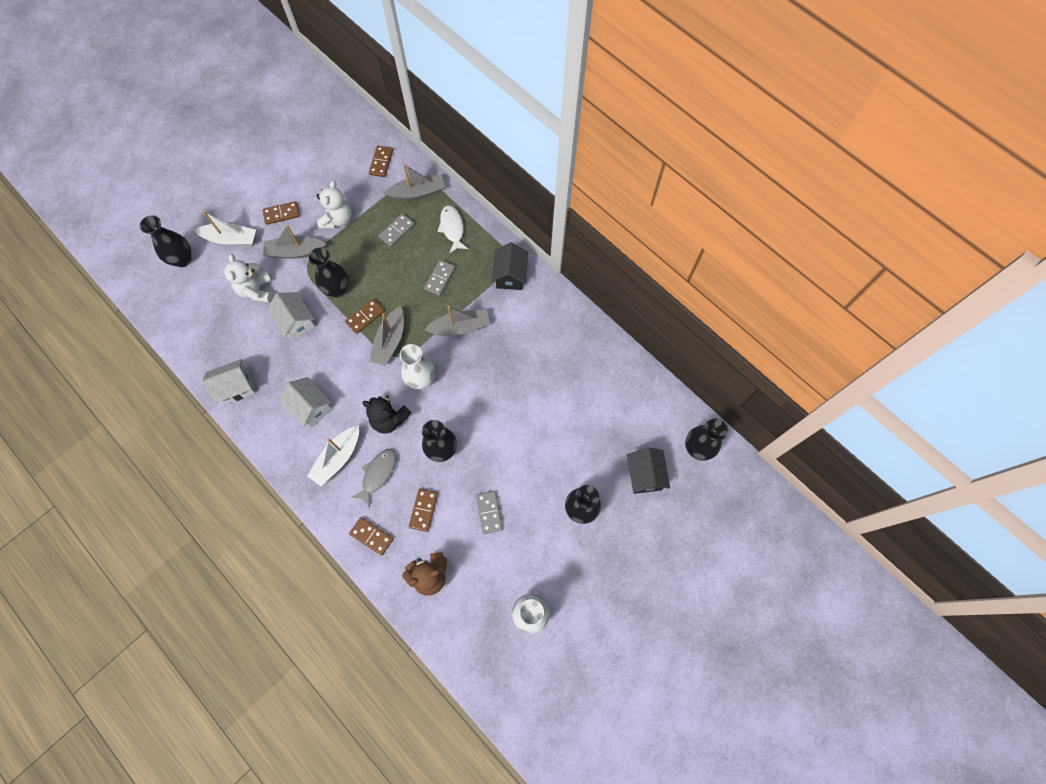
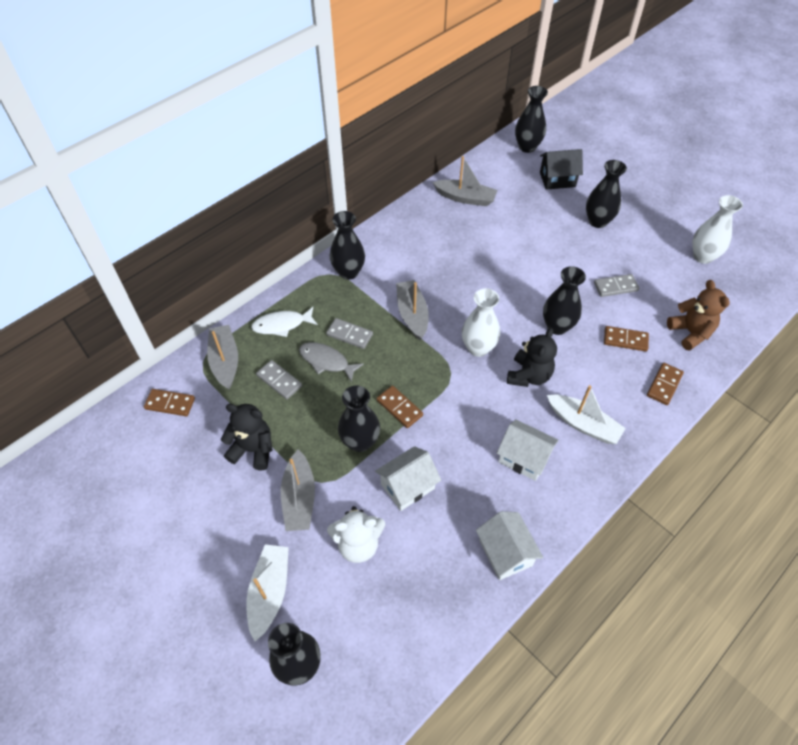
camera: 90 degrees left, 15 degrees down
(282, 214) = (234, 523): brown domino -> none
(311, 407) = (523, 458): white house -> white house turned 75 degrees clockwise
(337, 219) = (253, 449): white teddy bear -> black teddy bear
(378, 474) = (595, 383): grey fish -> grey fish (326, 361)
(390, 341) = (432, 380): grey boat -> grey boat (465, 198)
(510, 275) = (348, 272): black house -> black vase

